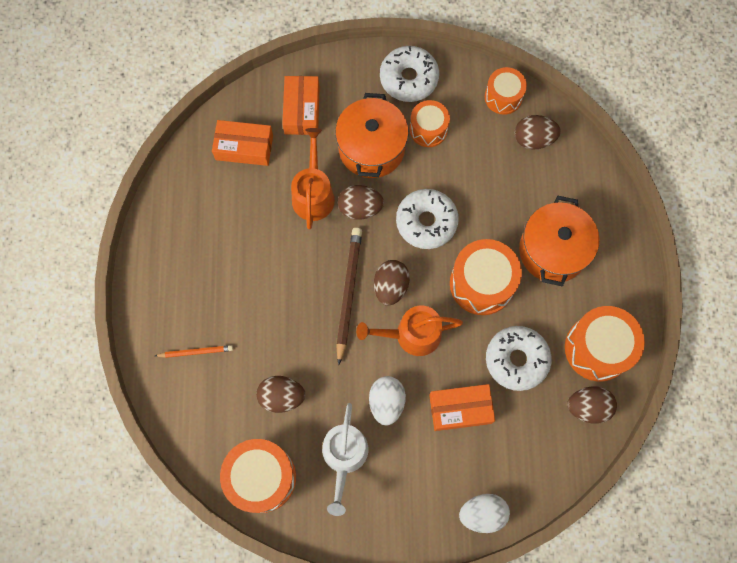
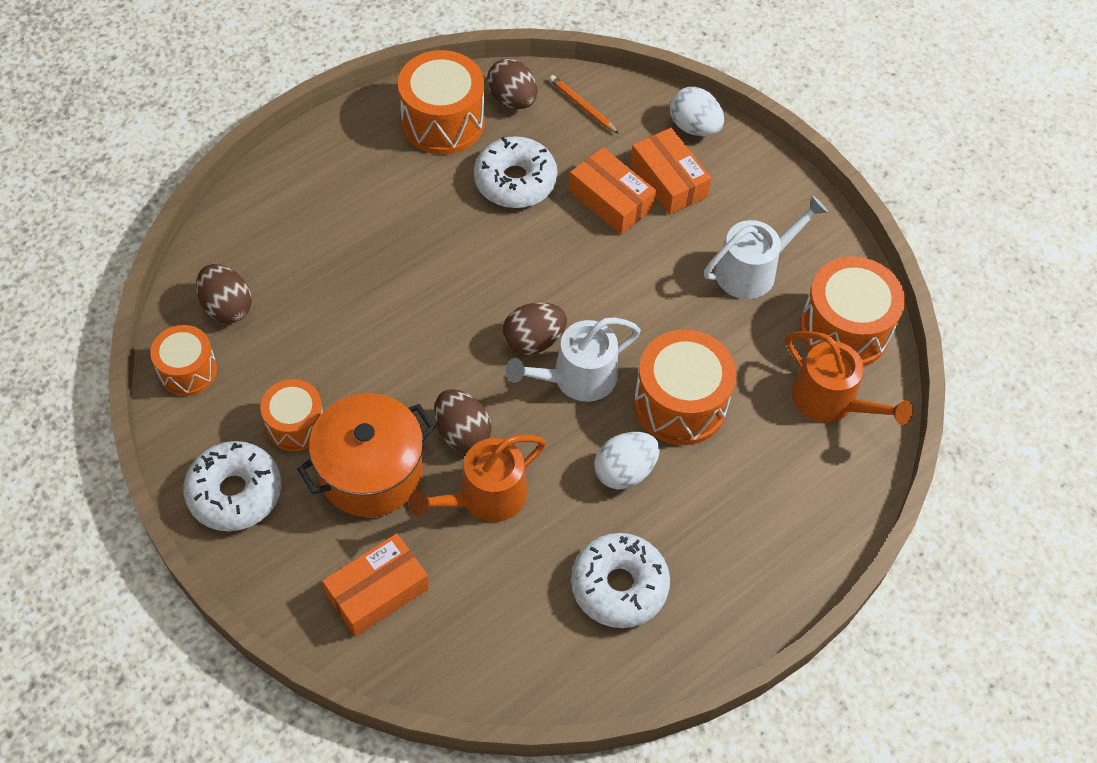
camera: 130 degrees left, 15 degrees down
(196, 352) = (783, 488): orange pencil -> orange pencil (582, 106)
(244, 147) = (486, 625): orange box -> orange box (668, 180)
(282, 396) = (748, 366): brown egg -> none
(348, 293) = (577, 378): brown pencil -> white watering can
(386, 402) = (663, 267): white egg -> white egg (624, 471)
(412, 335) = (570, 288): orange watering can -> orange watering can (830, 401)
(426, 222) = (424, 353): white donut -> white donut (619, 586)
(481, 283) = (455, 257): orange drum -> orange drum (680, 403)
(552, 250) = (361, 214): orange pot -> none

